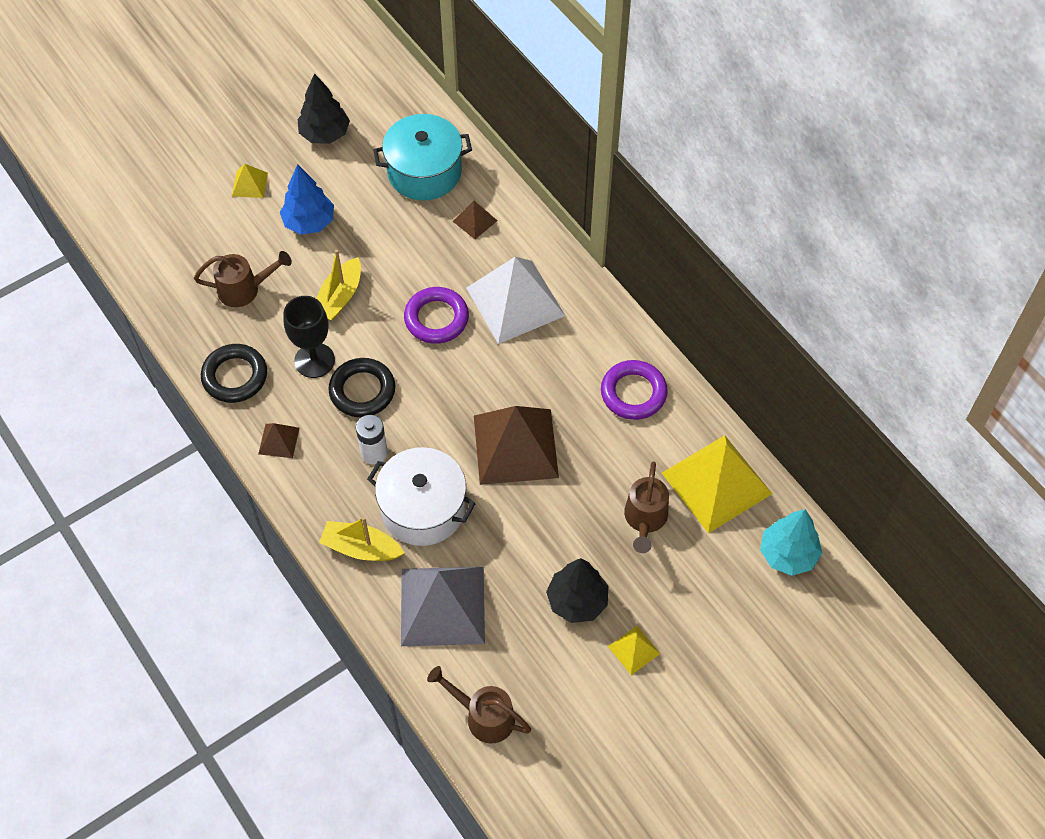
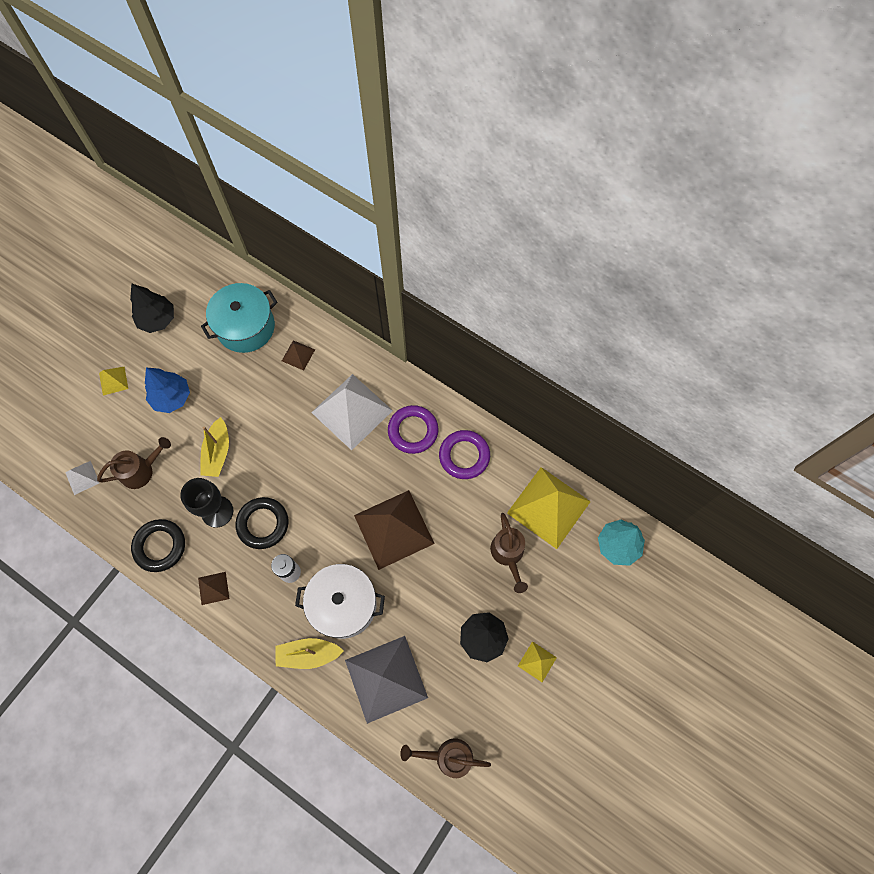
camera: 20 degrees left, 10 degrees up
(175, 276) = (82, 477): none -> white pyramid
(436, 318) = (298, 445): purple ring -> purple ring (413, 431)

